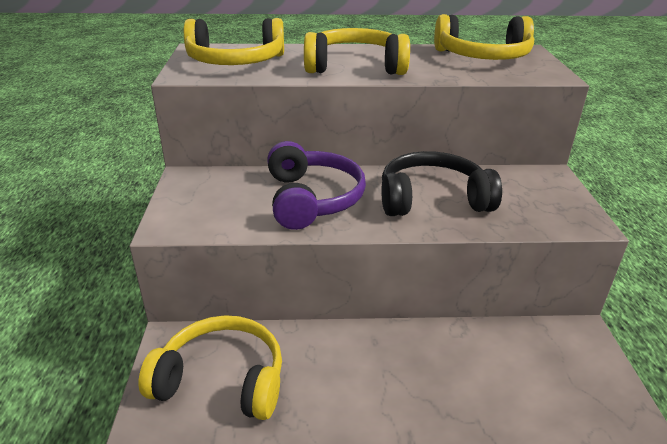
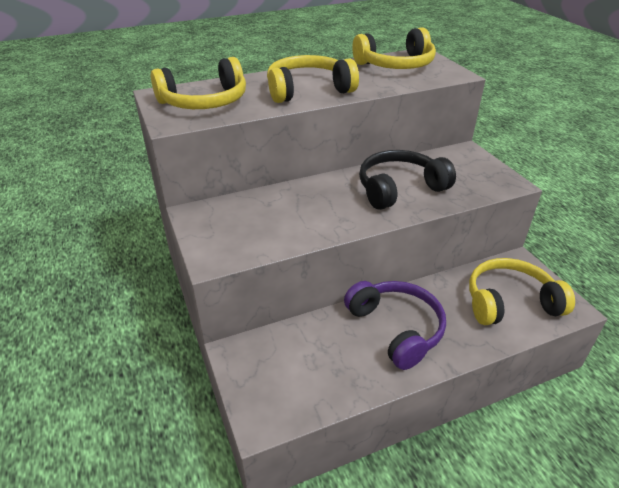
camera: 20 degrees left, 5 degrees up
(222, 379) = (296, 370): yellow headphones -> yellow headphones (509, 302)
(312, 199) = (311, 209): purple headphones -> purple headphones (397, 328)

